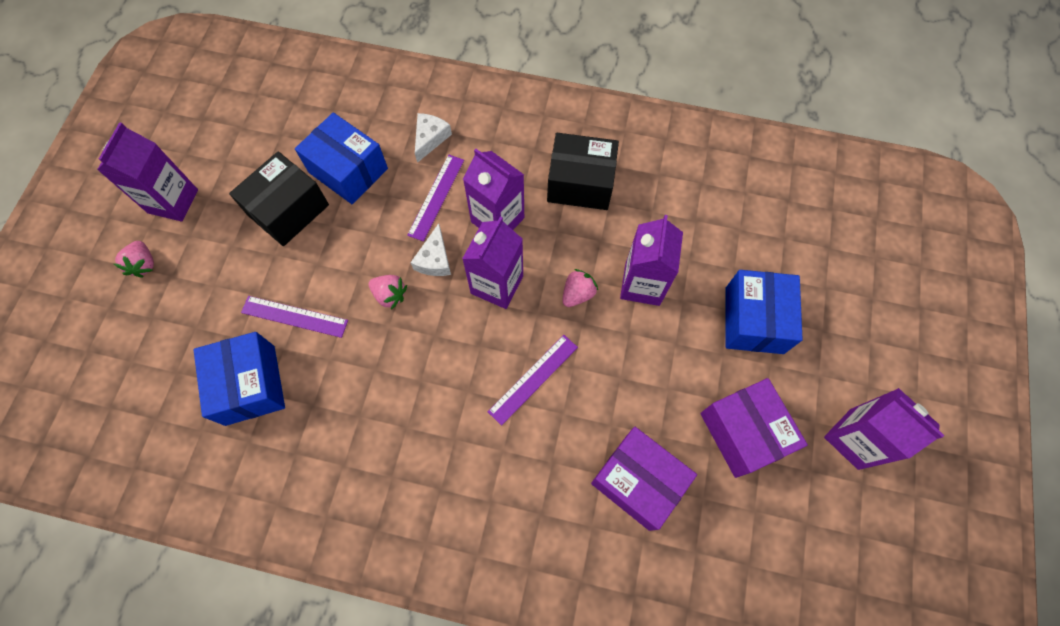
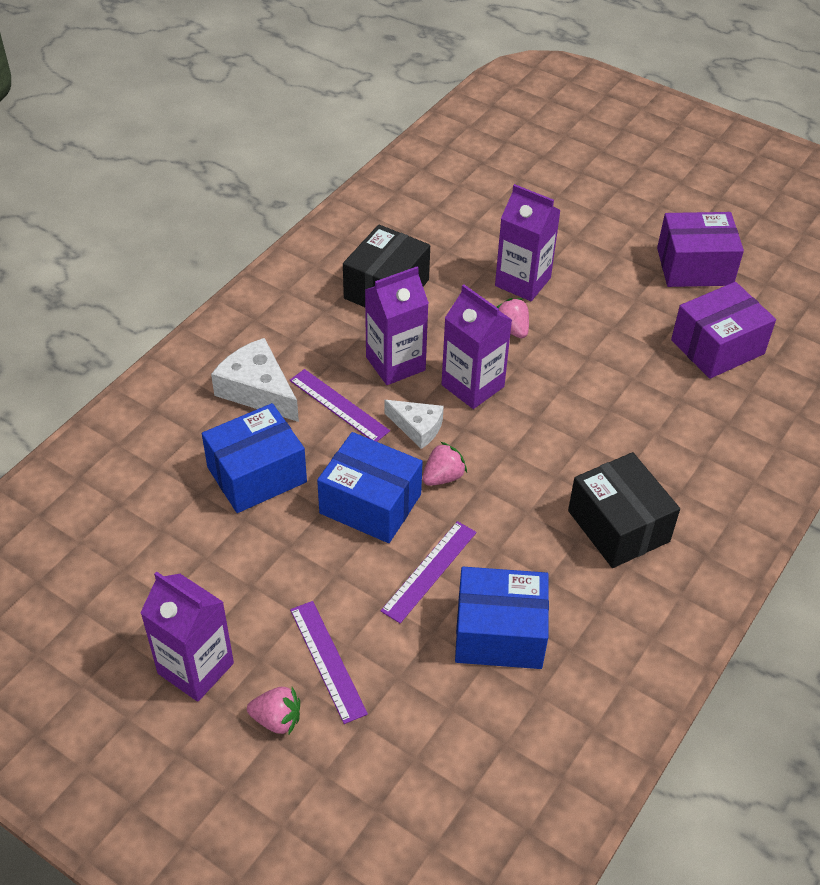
camera: 70 degrees left, 20 degrees down
(288, 210) = (280, 545): black box -> black box (618, 526)
(430, 138) = (258, 390): white cheese -> white cheese, size x1.59
(533, 379) = (589, 388): purple ruler -> purple ruler (327, 660)
(754, 320) = (592, 224): blue box -> blue box (370, 503)
(854, 439) = (722, 206): purple carton -> none

